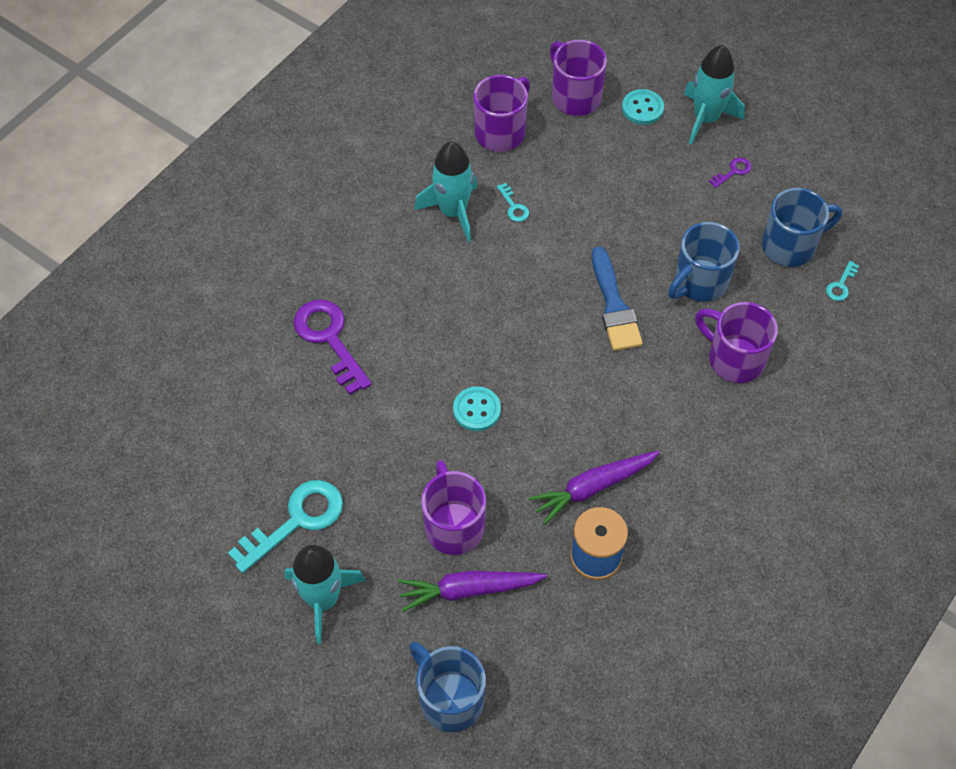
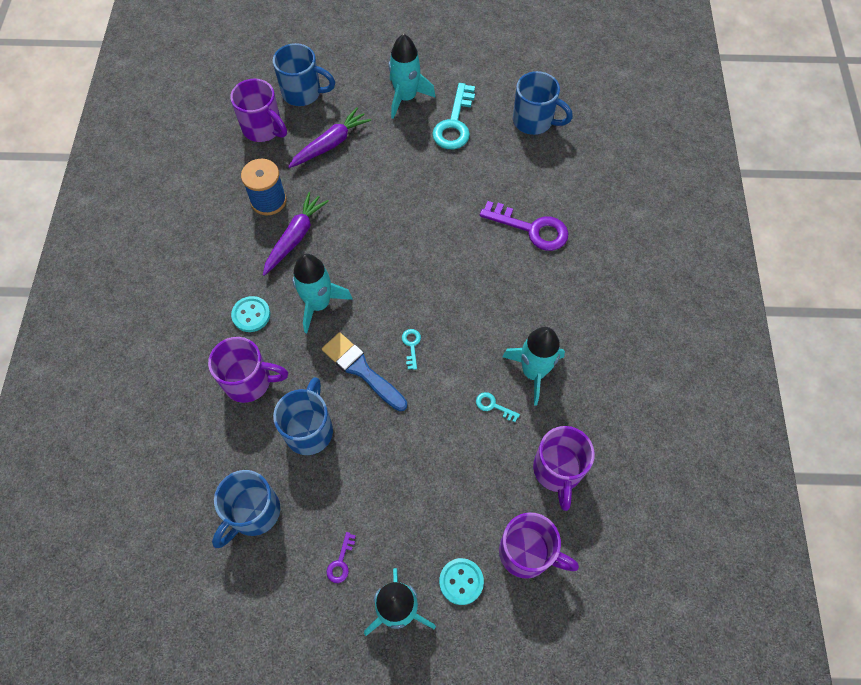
camera: 145 degrees right, 5 degrees up
(202, 462) = (534, 121): none -> blue mug
(453, 525) = (364, 170): purple mug -> purple mug (263, 129)
(477, 410) = (402, 241): turquoise button -> turquoise button (251, 315)
(614, 395) = (319, 304): none -> turquoise rocket
(841, 285) = (194, 500): turquoise key -> turquoise key (411, 346)

